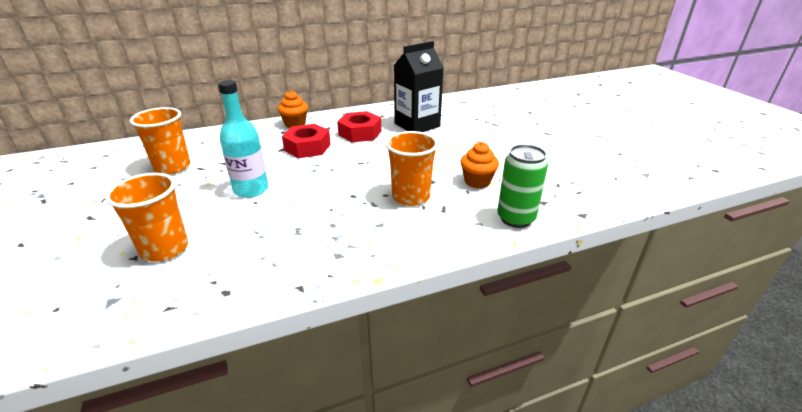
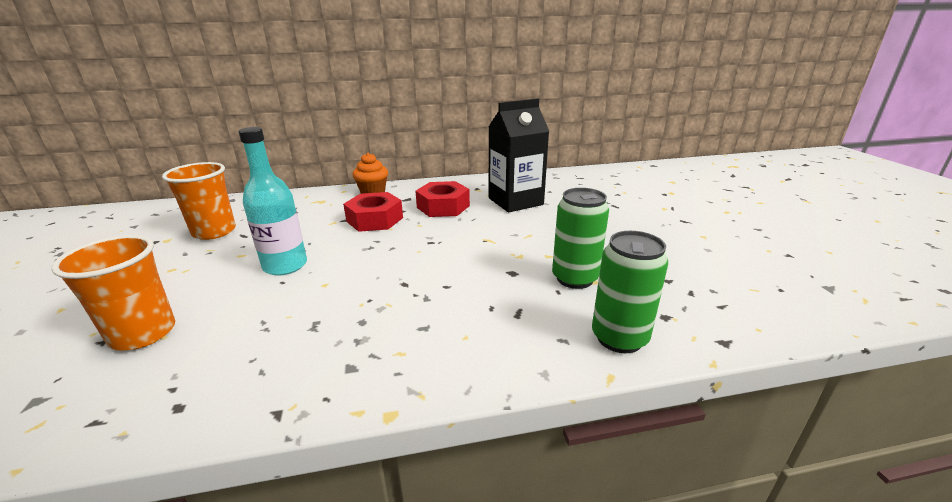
camera: 10 degrees right, 5 degrees down
(411, 197) = (478, 292): orange cup -> none
(477, 181) = (574, 278): orange cupcake -> green can

